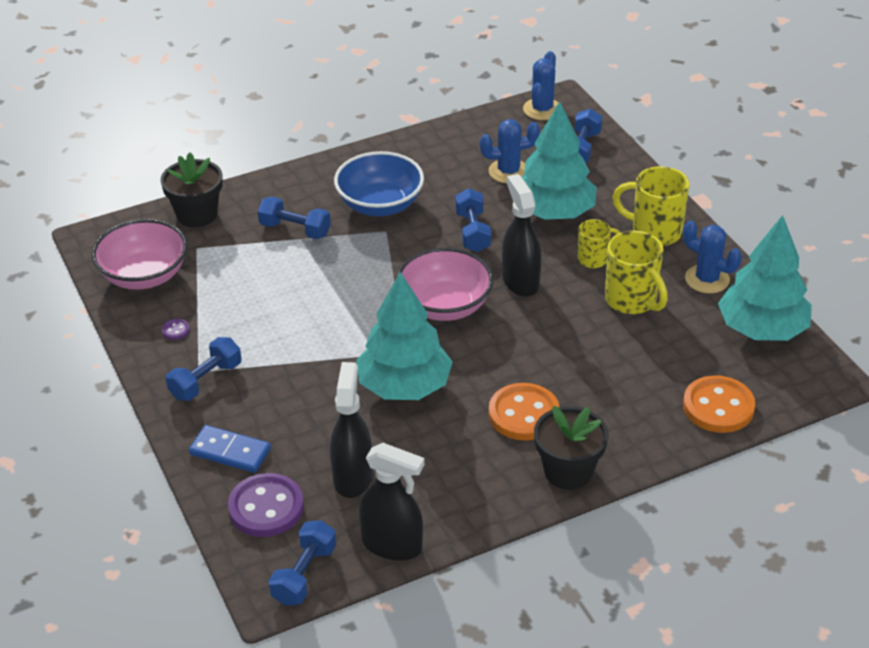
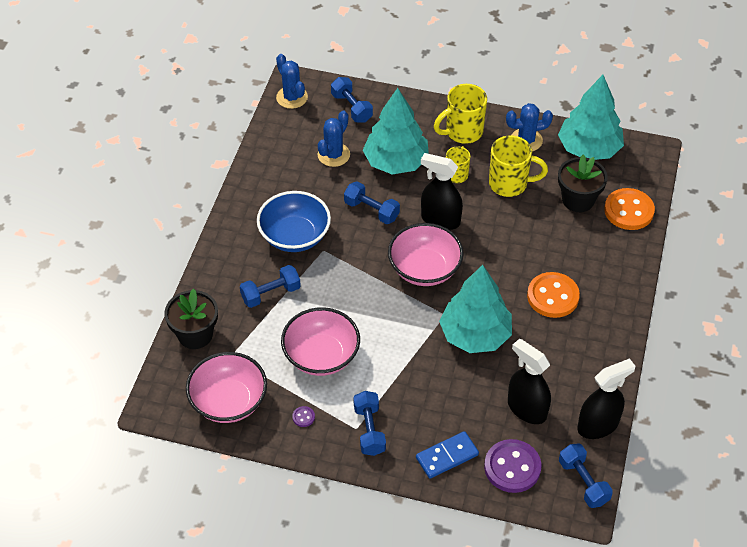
camera: 50 degrees left, 10 degrees up
(259, 300) = (321, 356): none -> pink bowl
(568, 471) = (615, 308): black flower pot -> black flower pot (578, 200)

